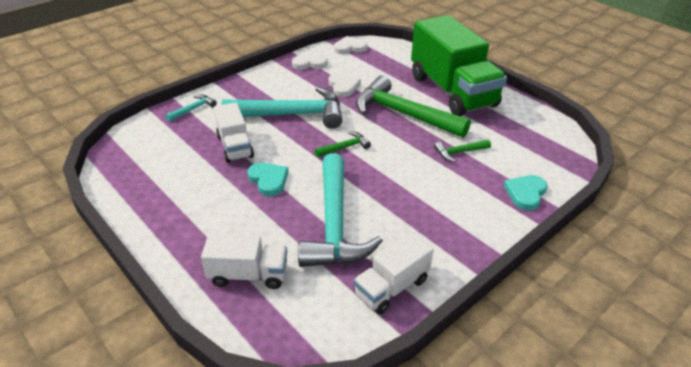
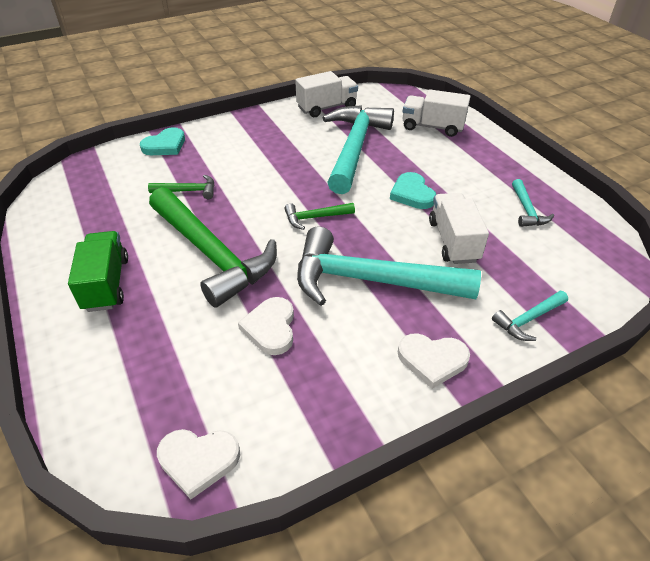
camera: 165 degrees left, 5 degrees up
(167, 181) = (526, 210): none -> turquoise hammer
(309, 63) = (309, 415): white heart -> white heart (432, 360)
(452, 91) = (106, 284): green truck -> green truck, size x0.50

